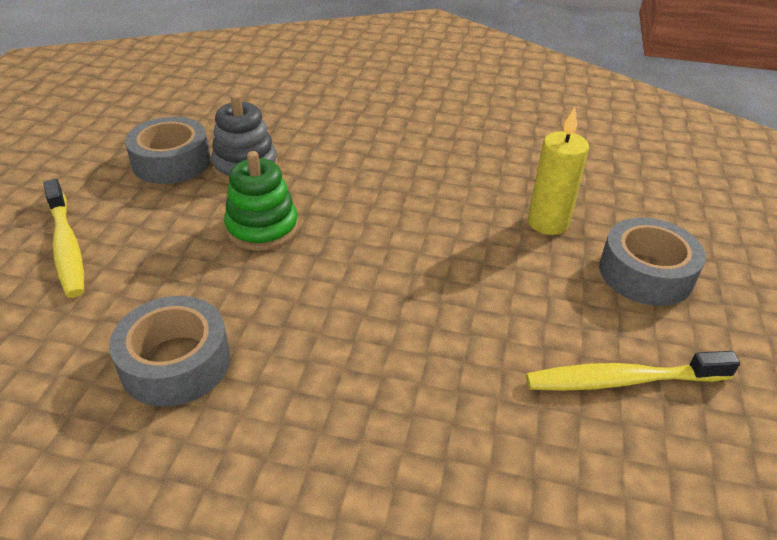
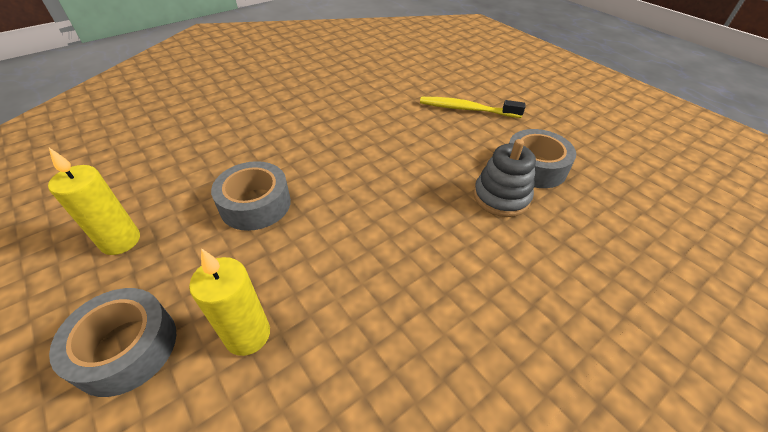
camera: 130 degrees right, 5 degrees up
(176, 362) = (346, 113): grey tape -> grey tape (255, 204)
(262, 228) = (416, 174): green stacking toy -> none
(621, 380) = (120, 241): yellow toothbrush -> yellow candle

